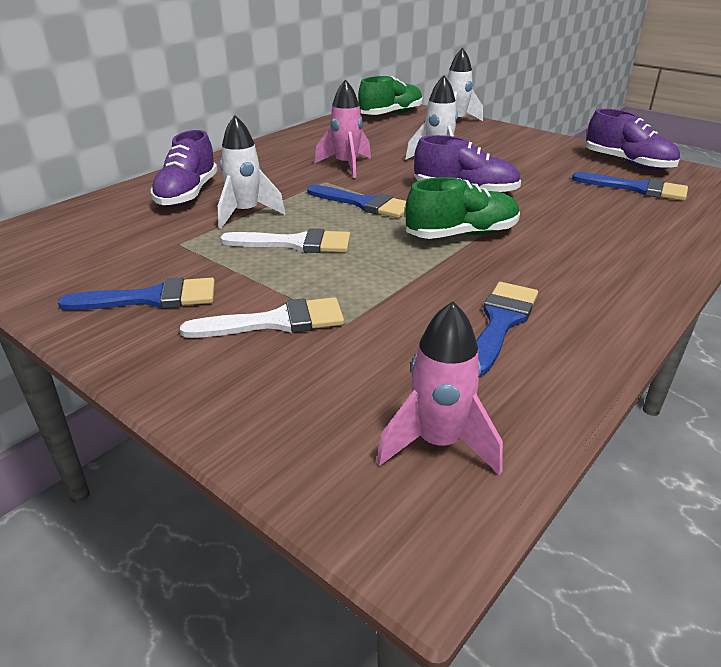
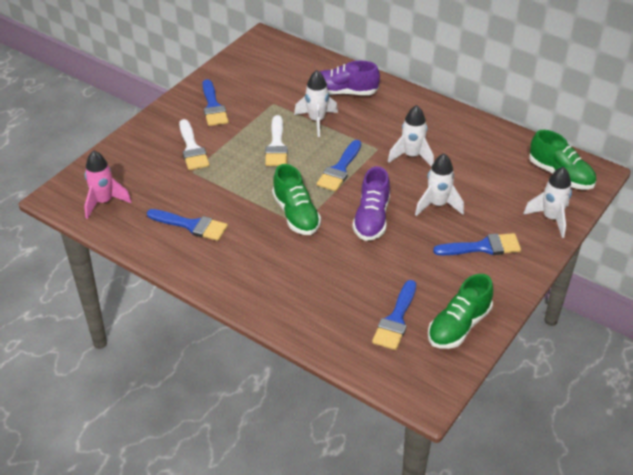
camera: 85 degrees right, 10 degrees up
(346, 166) = (412, 156): pink rocket -> white rocket
(504, 147) = (483, 247): none -> blue brush
(628, 163) = (458, 326): purple shoe -> green shoe

